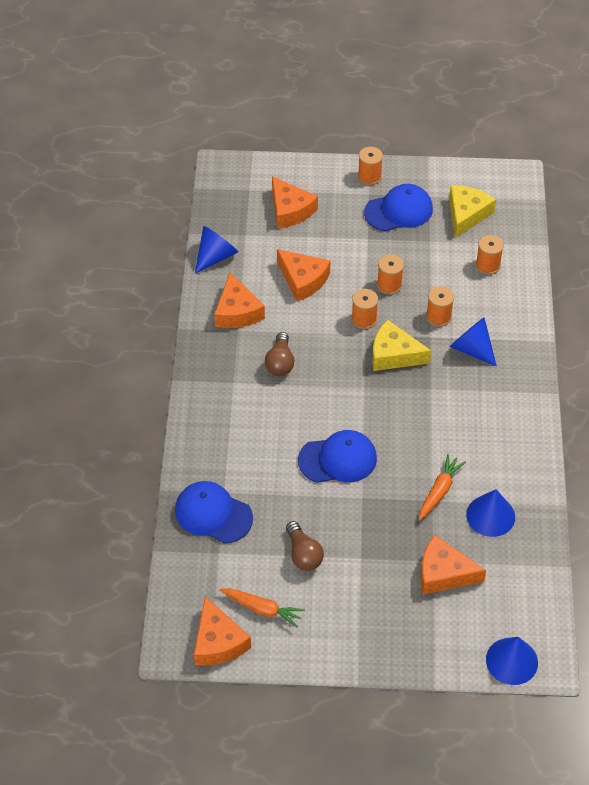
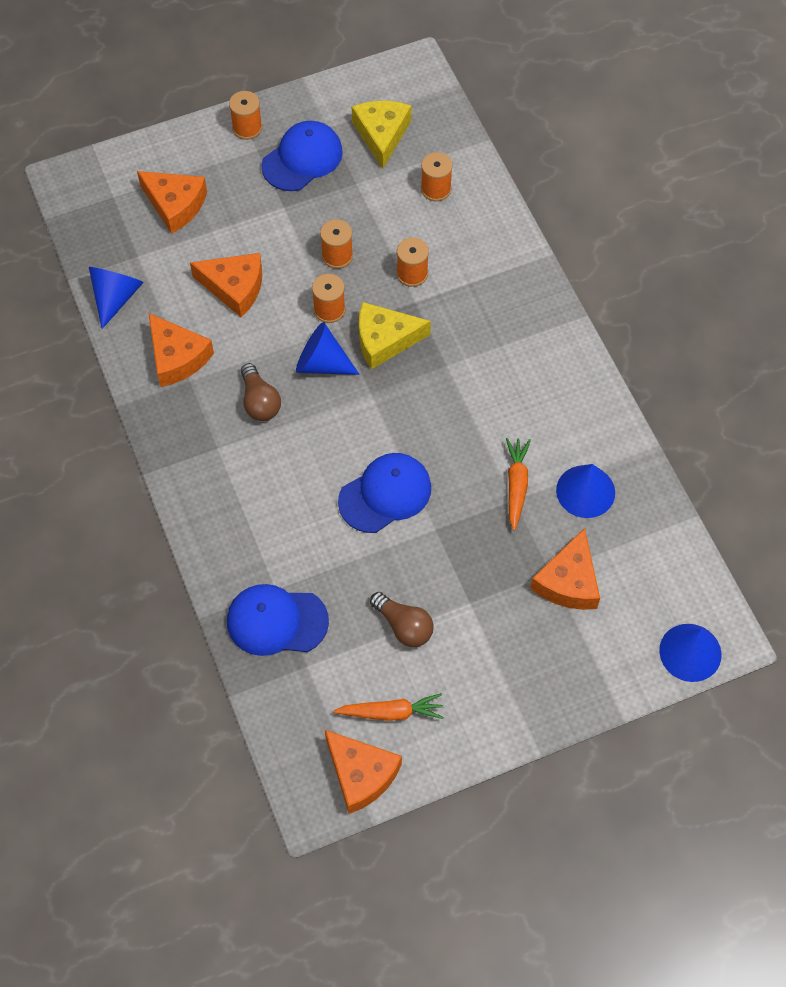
camera: 25 degrees left, 10 degrees up
(443, 573) = (568, 581): orange cheese -> orange cheese turned 60 degrees counterclockwise
(471, 349) = (467, 298): blue cone -> blue cone (321, 363)

